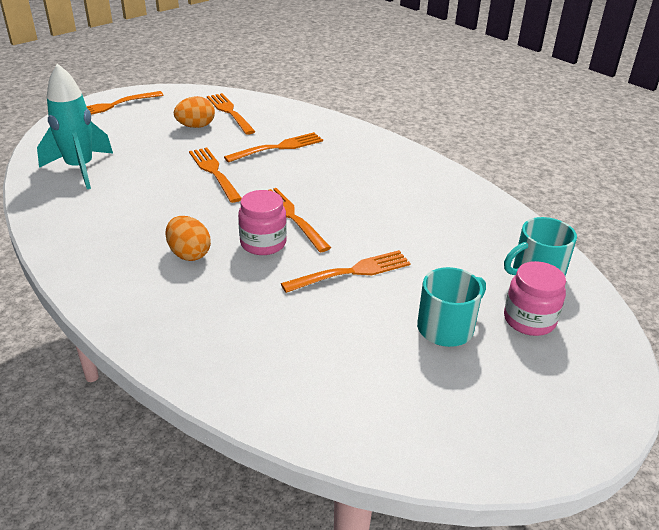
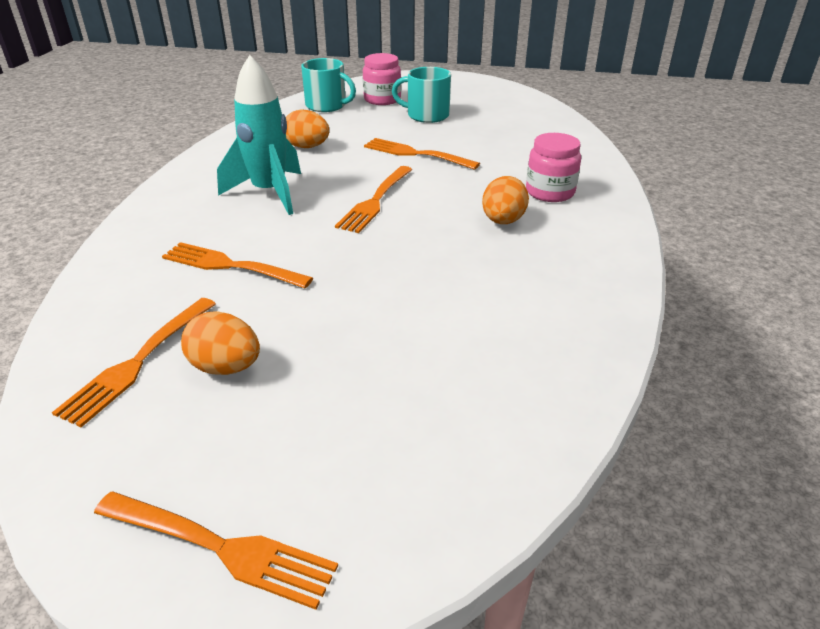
camera: 125 degrees left, 0 degrees up
(80, 169) = (478, 396): turquoise rocket -> turquoise rocket (269, 193)
(214, 173) = (347, 279): orange fork -> none
(263, 243) = (434, 197): pink jar -> pink jar (550, 192)
(428, 225) = (307, 147): none -> orange egg

